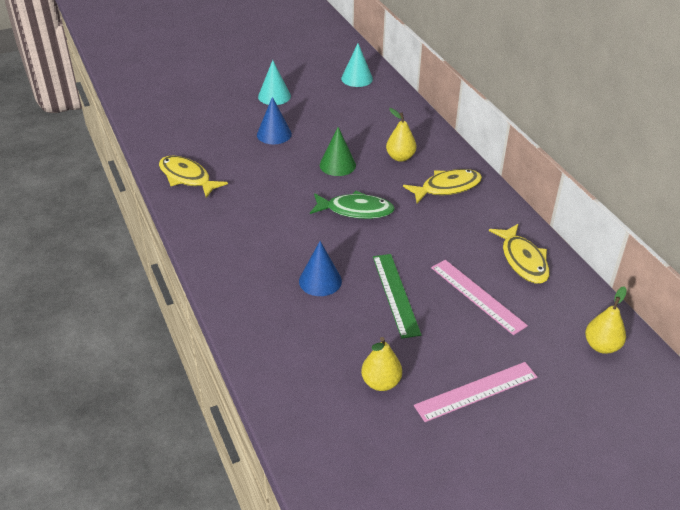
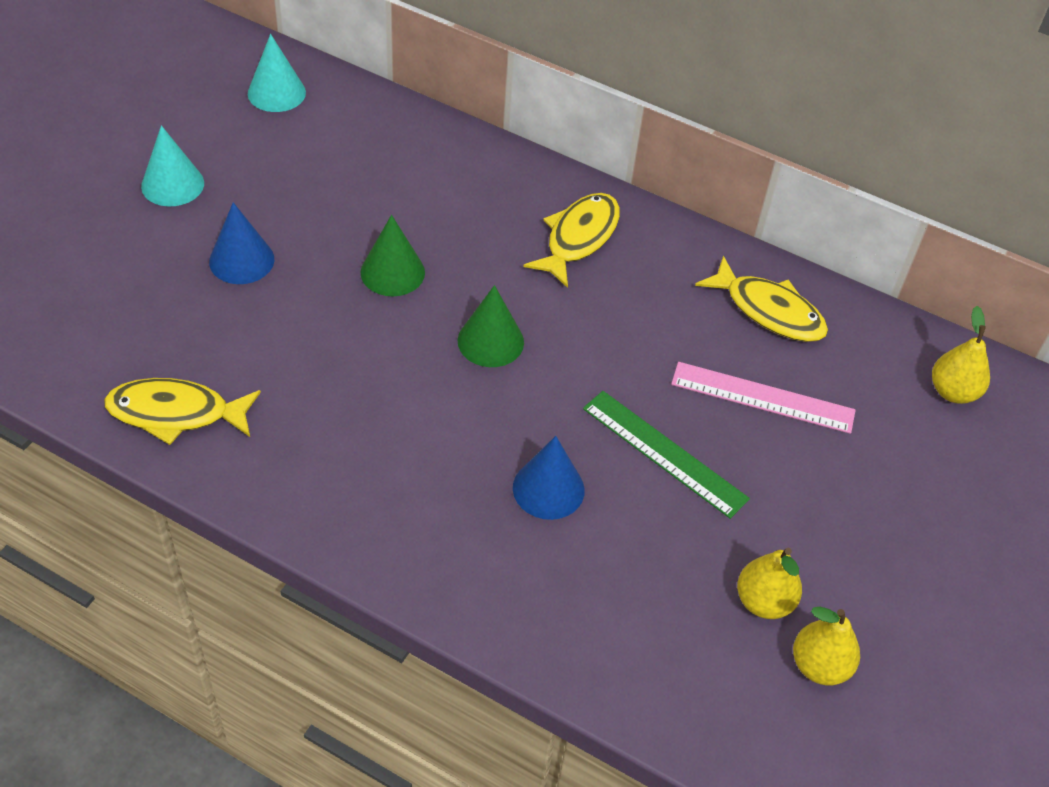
camera: 40 degrees left, 10 degrees up
(355, 210) = (490, 341): green fish -> green cone
(400, 157) = (470, 215): yellow pear -> yellow pear (819, 666)
(476, 391) = (878, 542): pink ruler -> none

